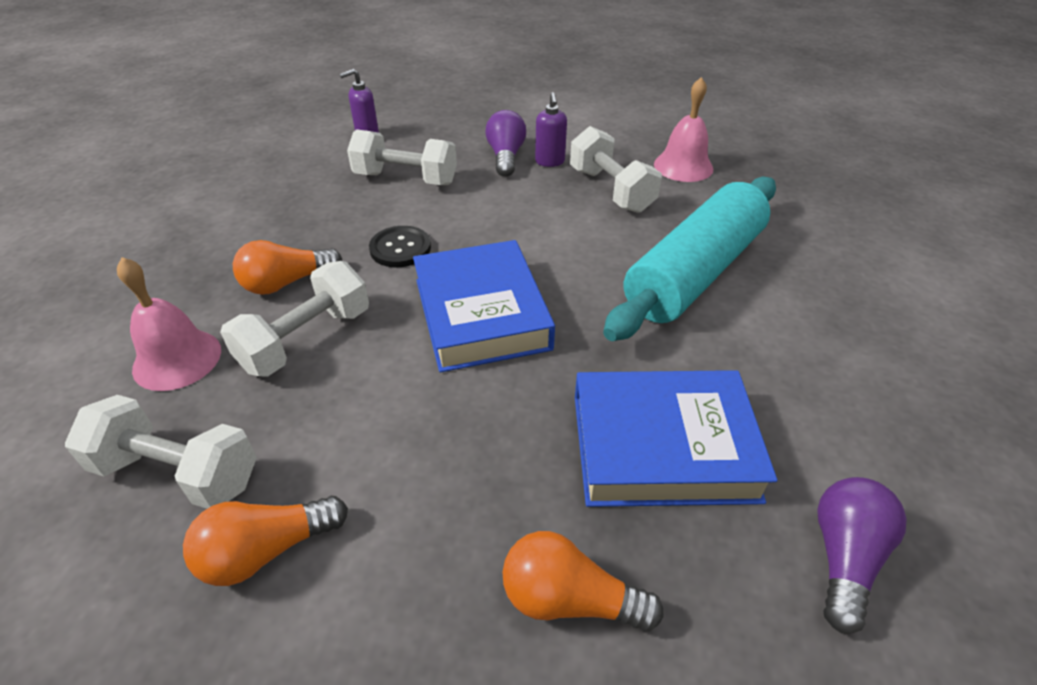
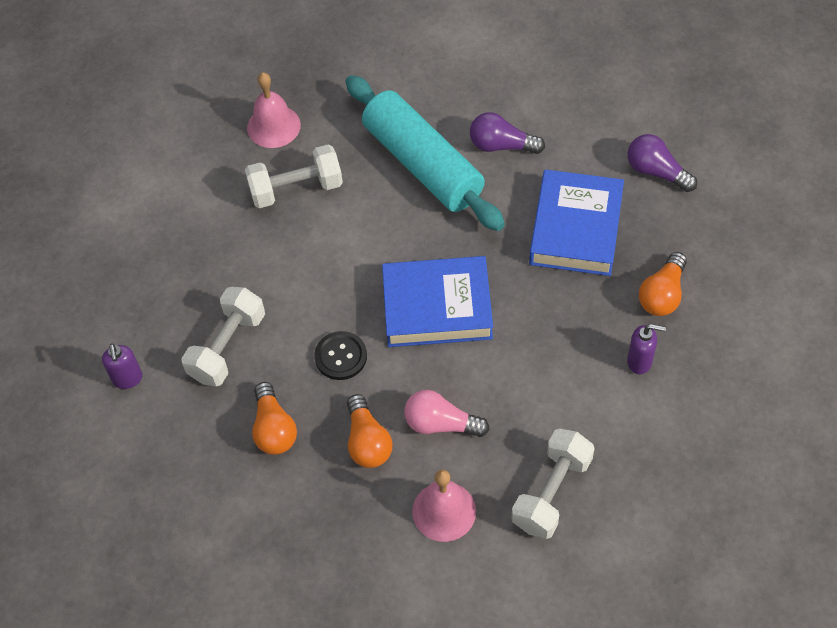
camera: 75 degrees left, 15 degrees up
(266, 550) = (615, 436): orange light bulb -> orange light bulb (274, 429)
(306, 340) = (441, 424): white dumbbell -> pink light bulb
(506, 157) = (212, 259): purple light bulb -> purple light bulb (501, 145)
(550, 162) = (233, 225): purple soap dispenser -> purple soap dispenser (639, 362)

